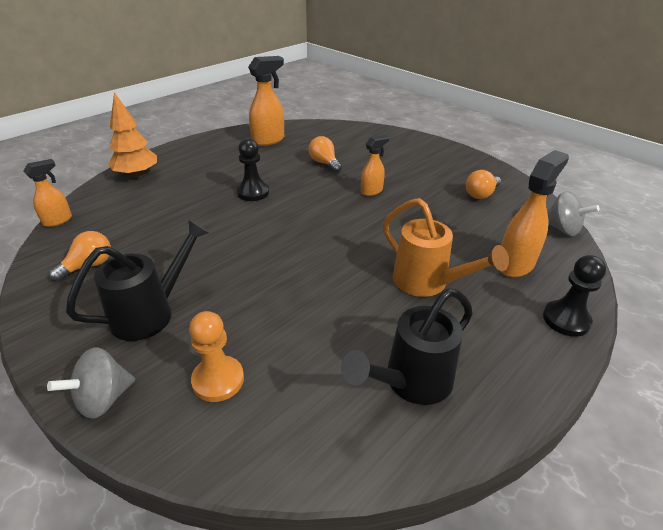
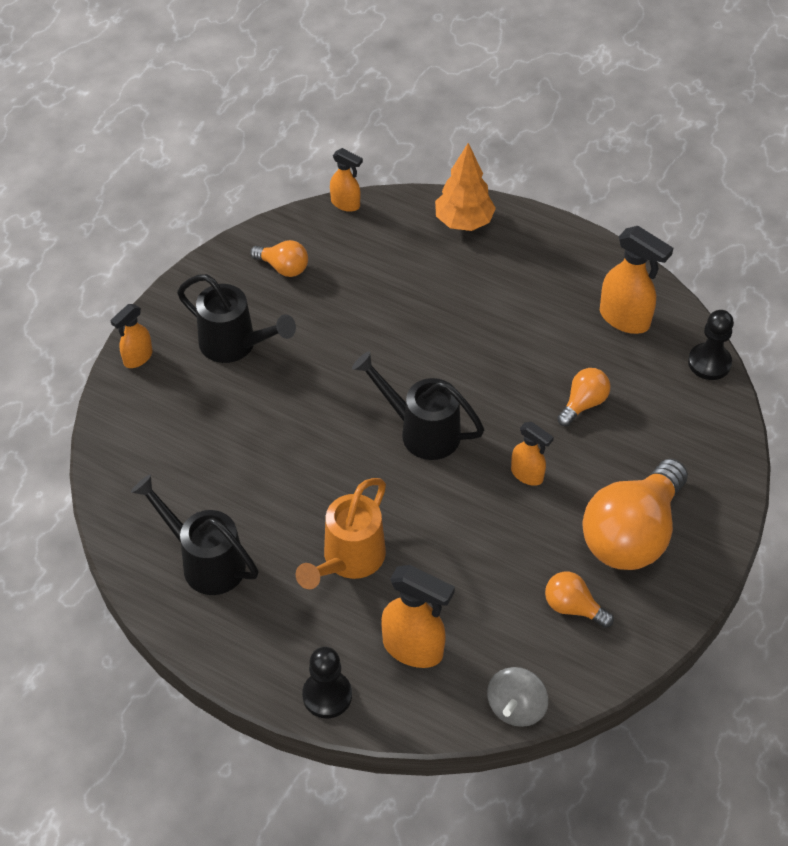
camera: 75 degrees right, 15 degrees up
(103, 399) = (137, 358): grey spinning top -> orange spray bottle
(218, 380) = (173, 423): orange pawn -> none
(253, 192) = (471, 349): black pawn -> black pawn (709, 363)
(314, 225) = (421, 431): none -> black watering can
(429, 166) = (632, 534): none -> orange light bulb

